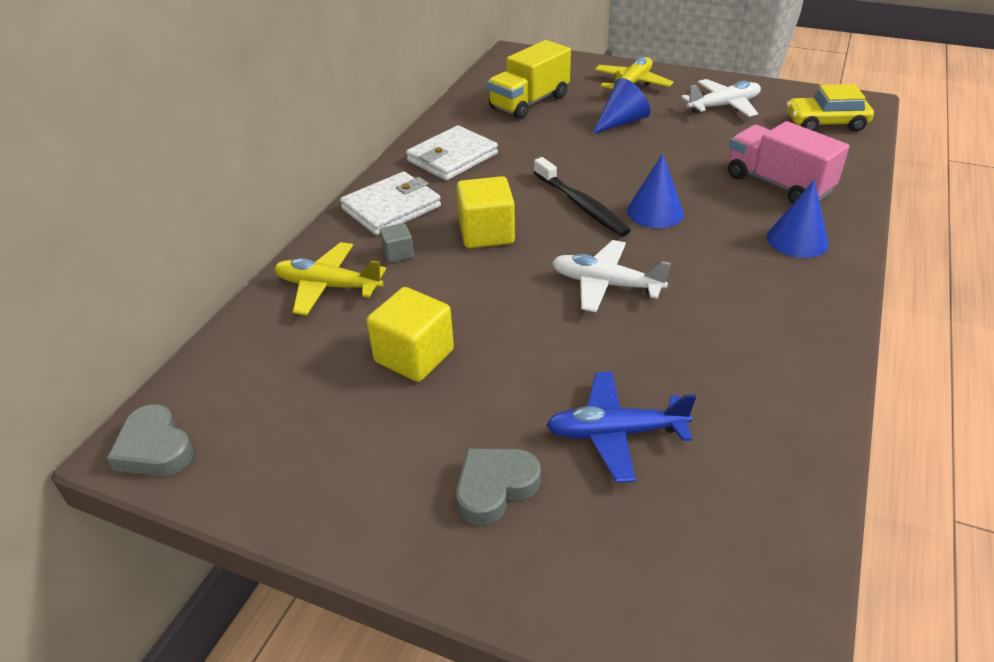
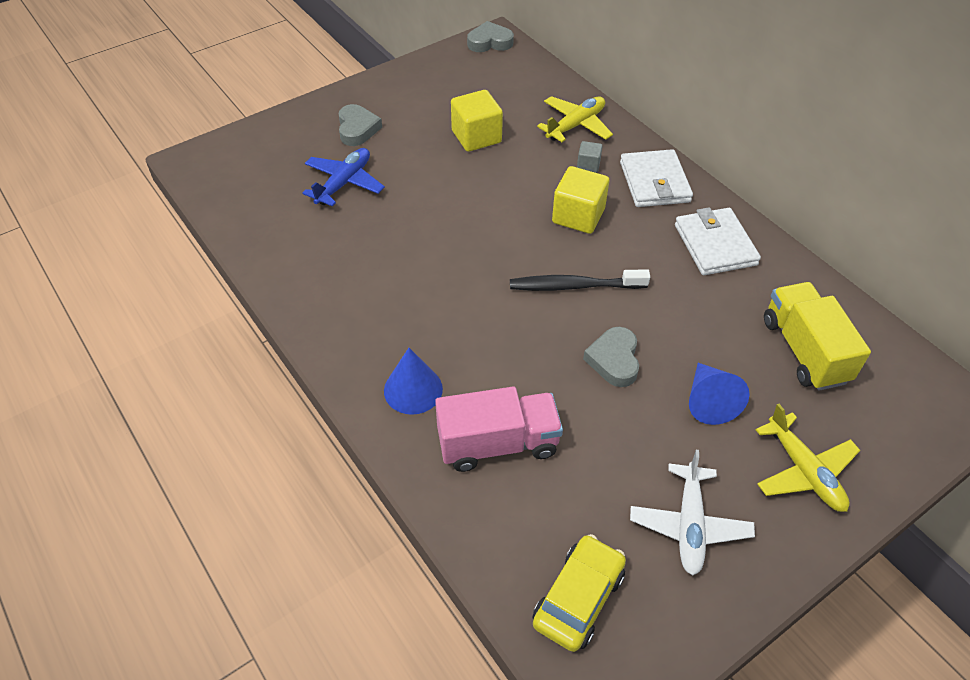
camera: 120 degrees right, 10 degrees up
(606, 284) = (464, 245): white plane -> none
(635, 164) = (614, 360): none -> grey heart
(655, 212) = (527, 325): blue cone -> none

